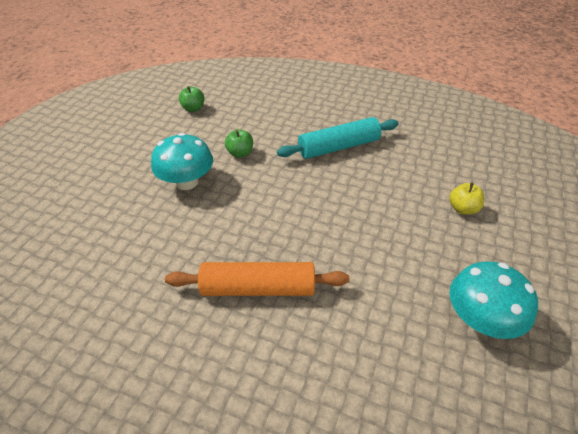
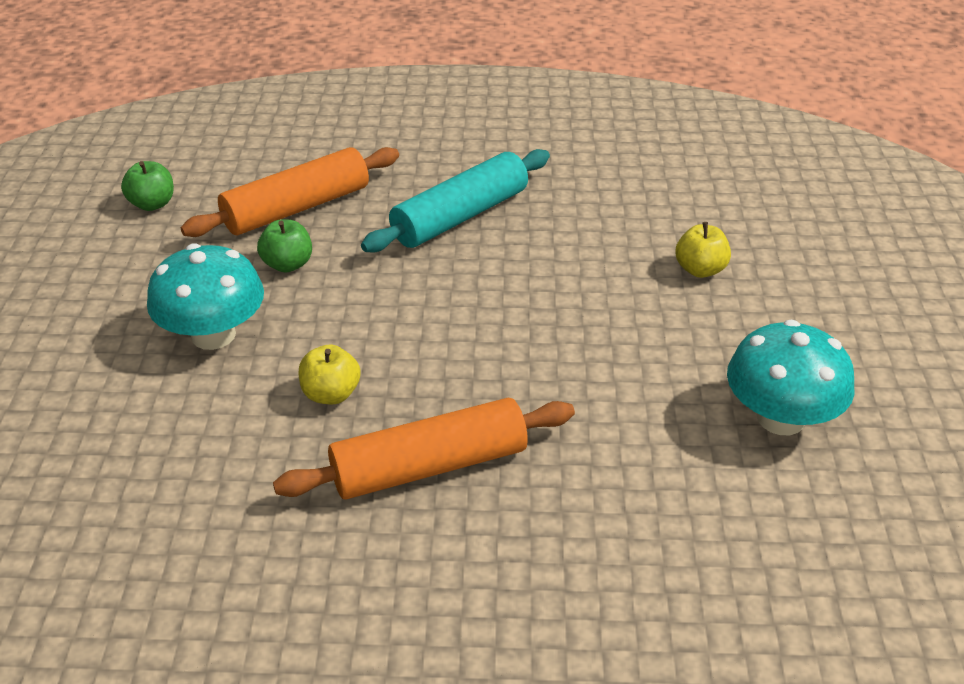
camera: 20 degrees left, 5 degrees down
(227, 230) = (331, 394): none -> yellow apple
(258, 125) = (297, 208): none -> orange rolling pin

